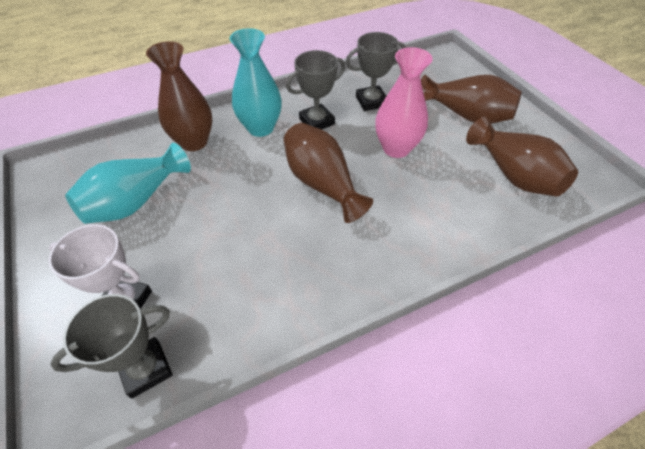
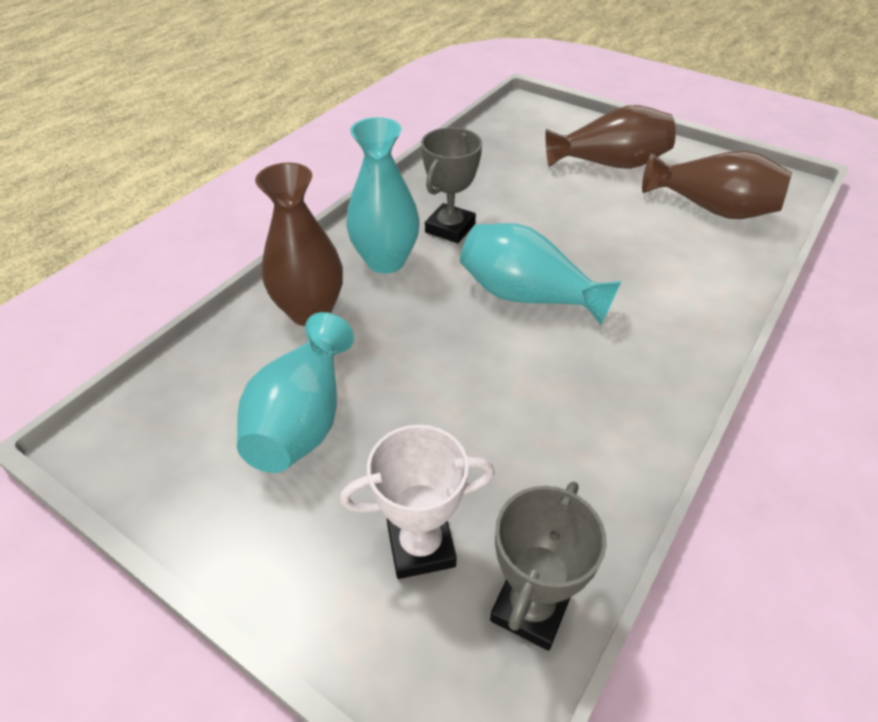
camera: 30 degrees left, 5 degrees down
(322, 184) = (527, 296): brown vase -> turquoise vase
(371, 101) = (493, 183): grey trophy -> none
(396, 148) = (571, 225): pink vase -> none

